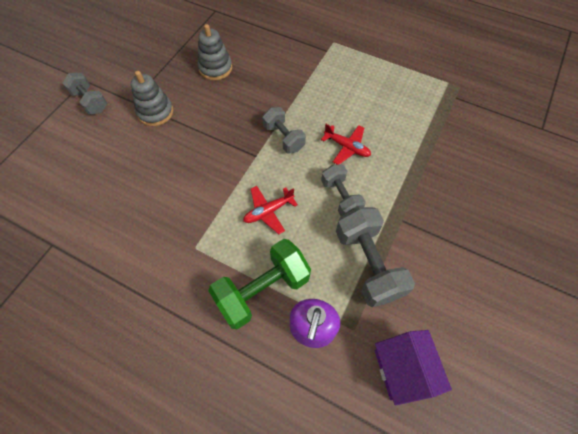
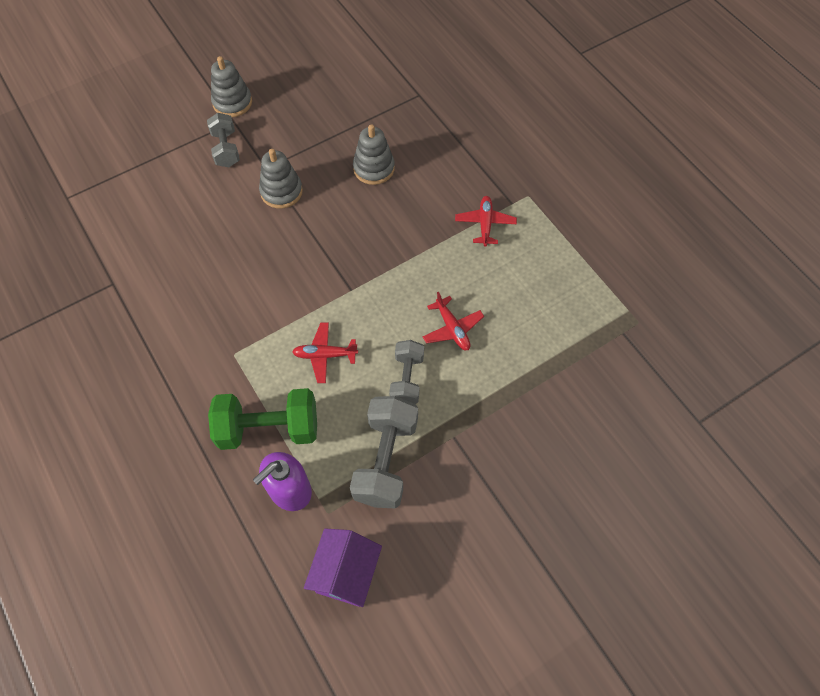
camera: 30 degrees right, 0 degrees up
(75, 68) = (232, 102): none -> grey stacking toy
(284, 138) = (393, 284): grey dumbbell -> none
(318, 70) = (485, 224): none -> red plane

